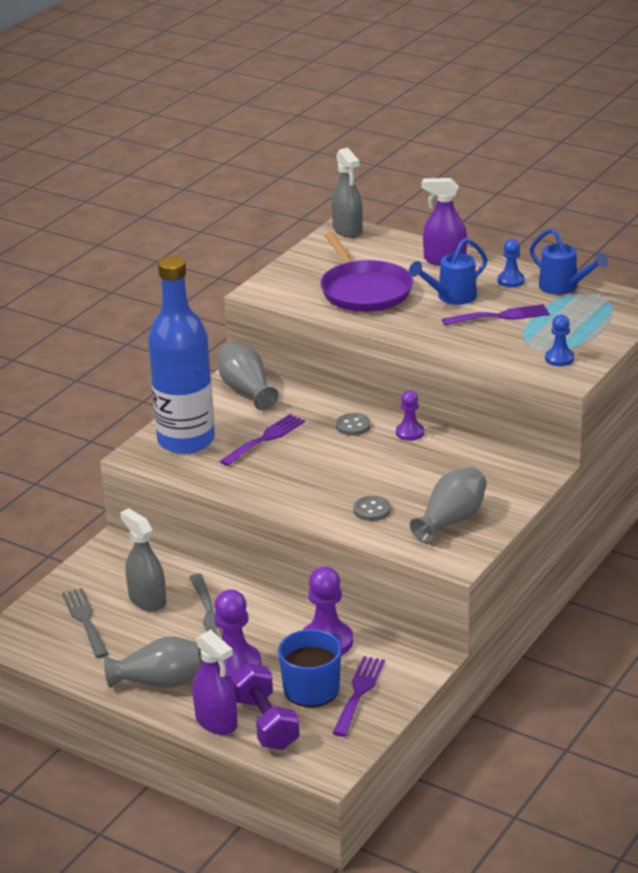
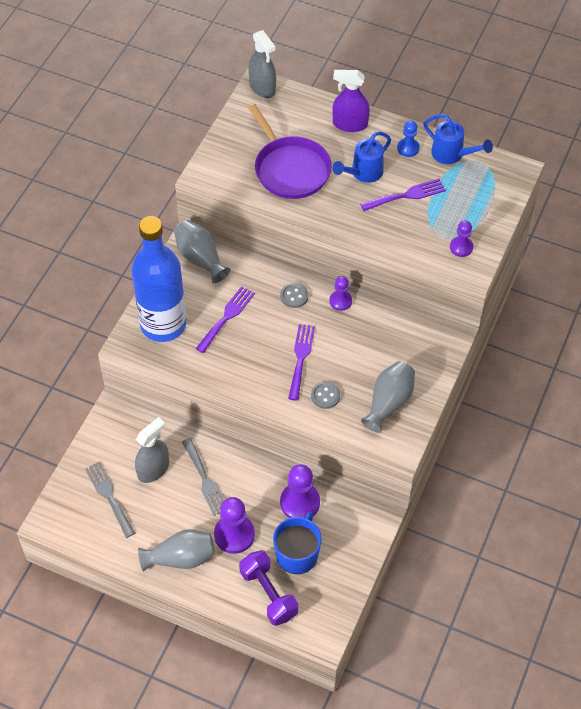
camera: 10 degrees left, 25 degrees up
(147, 600) = (153, 469): grey spray bottle -> grey spray bottle turned 90 degrees clockwise
(216, 721) = (231, 596): purple spray bottle -> none
(359, 692) = (333, 554): purple fork -> purple fork (301, 358)
(559, 359) = (461, 247): blue pawn -> purple pawn

